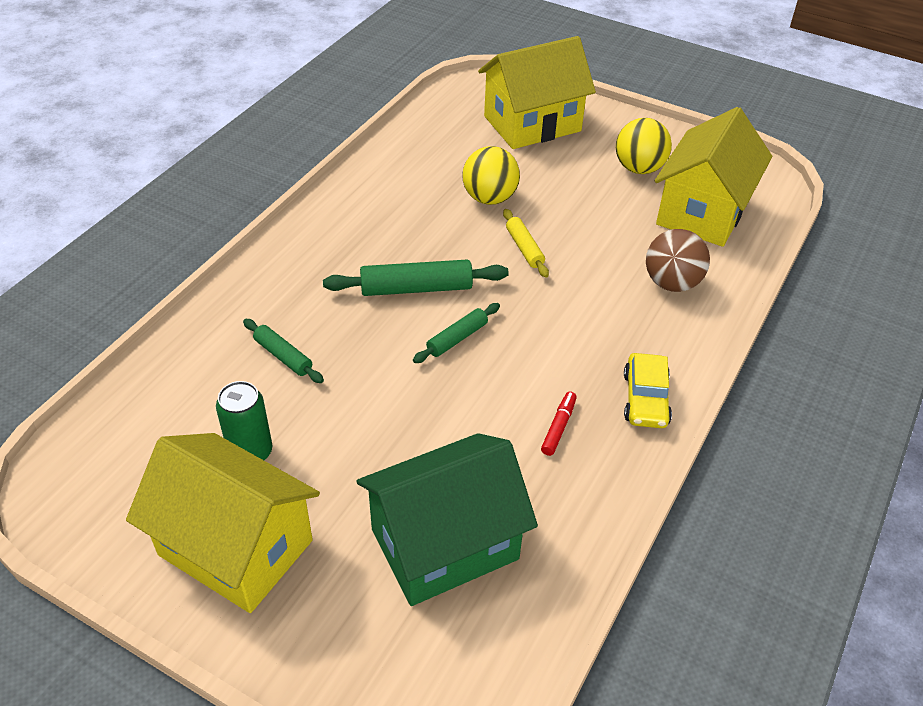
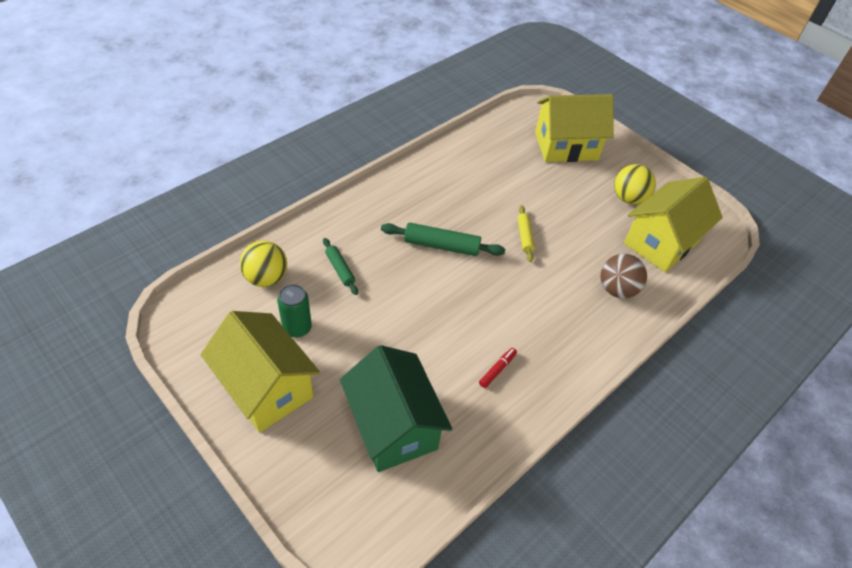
camera: 15 degrees right, 5 degrees up
(445, 544) = (393, 426): green house -> green house turned 75 degrees clockwise
(457, 338) = (455, 288): green rolling pin -> none
(489, 198) = (515, 194): yellow ball -> yellow ball (266, 278)
(645, 399) = (564, 367): yellow car -> none

